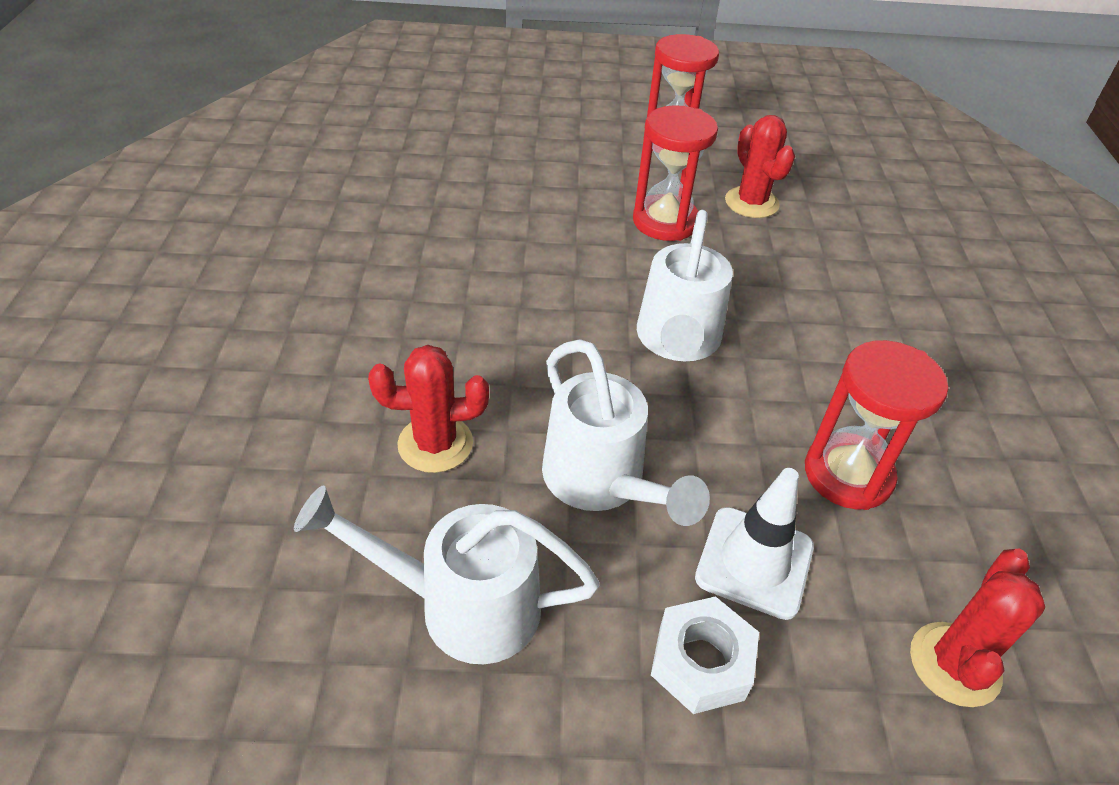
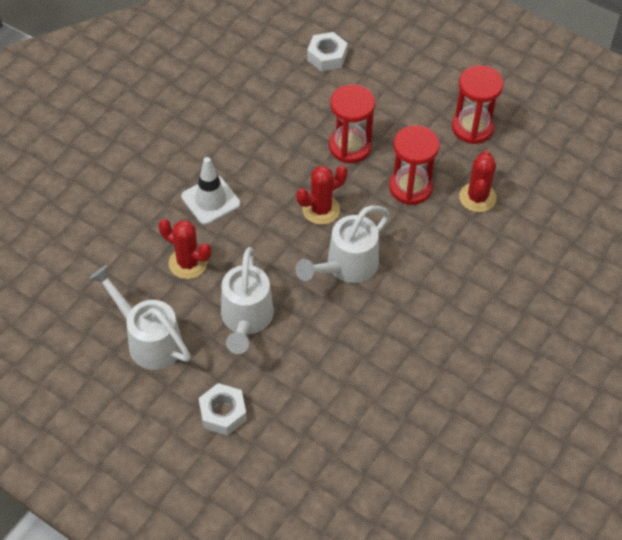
camera: 35 degrees right, 10 degrees up
(431, 131) = (327, 56): none -> white nut
(754, 562) = (281, 389): white traffic cone -> white traffic cone (211, 200)
(848, 474) = (364, 376): red hourglass -> red hourglass (350, 147)
(954, 664) = (325, 473): red cactus -> red cactus (321, 209)

